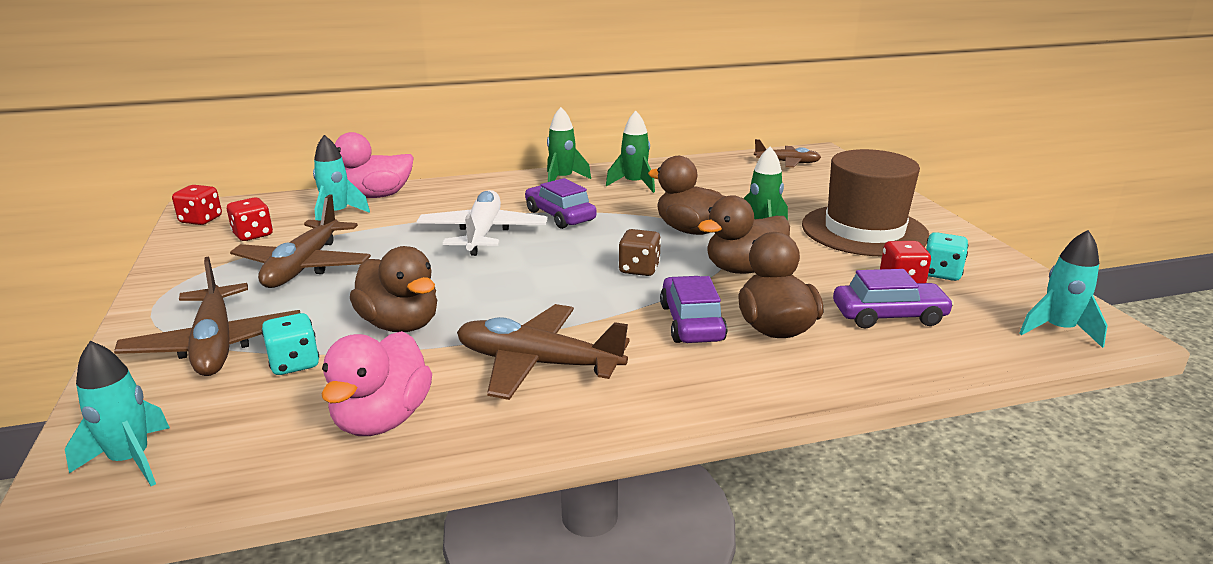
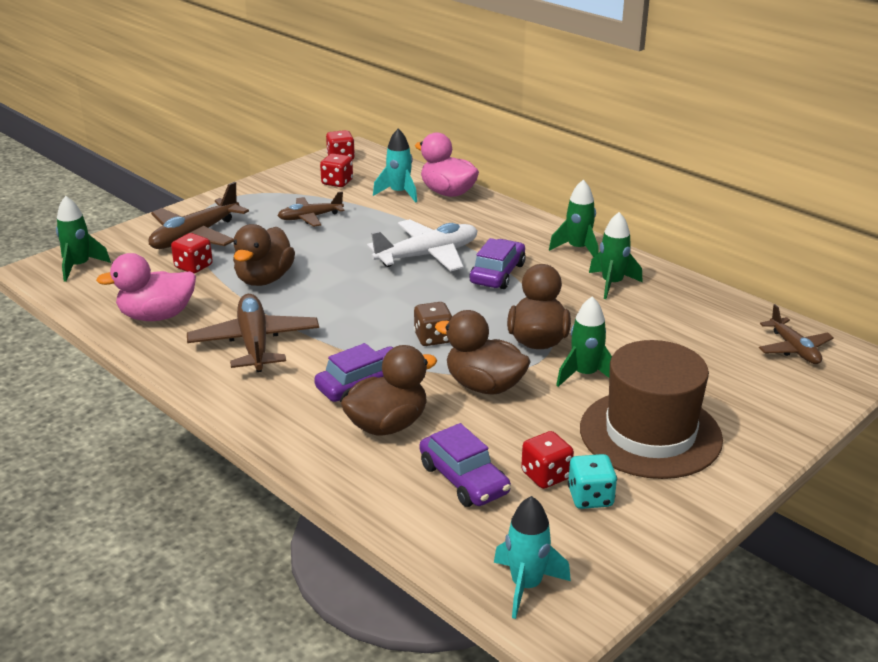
camera: 60 degrees right, 5 degrees up
(131, 460) = (79, 266): turquoise rocket -> green rocket
(294, 363) = (193, 267): turquoise dice -> red dice
(304, 266) = (310, 217): brown plane -> brown plane, size x0.61

